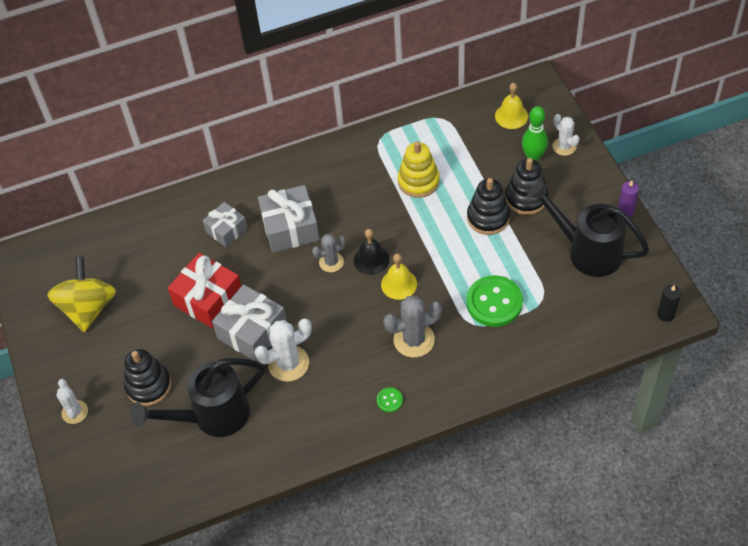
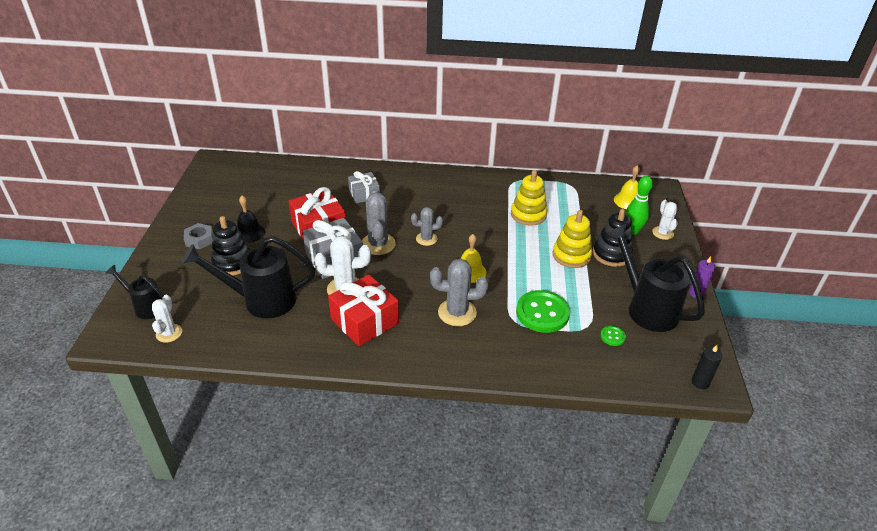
camera: 20 degrees right, 15 degrees down
(75, 412) = (169, 258): white cactus -> white cactus (169, 333)
(88, 308) = (233, 203): yellow spinning top -> none
(89, 373) = (199, 239): none -> grey nut
(99, 479) = (146, 306): none -> black watering can
(285, 292) = (378, 244): none -> grey cactus
(290, 228) = (411, 208): grey gift -> none
(331, 391) = (364, 321): none -> red gift
(371, 259) = (458, 248): black bell -> black bell (249, 232)
(389, 400) = (407, 347): green button -> green button (612, 336)
(488, 217) = (571, 255): black stacking toy -> yellow stacking toy

